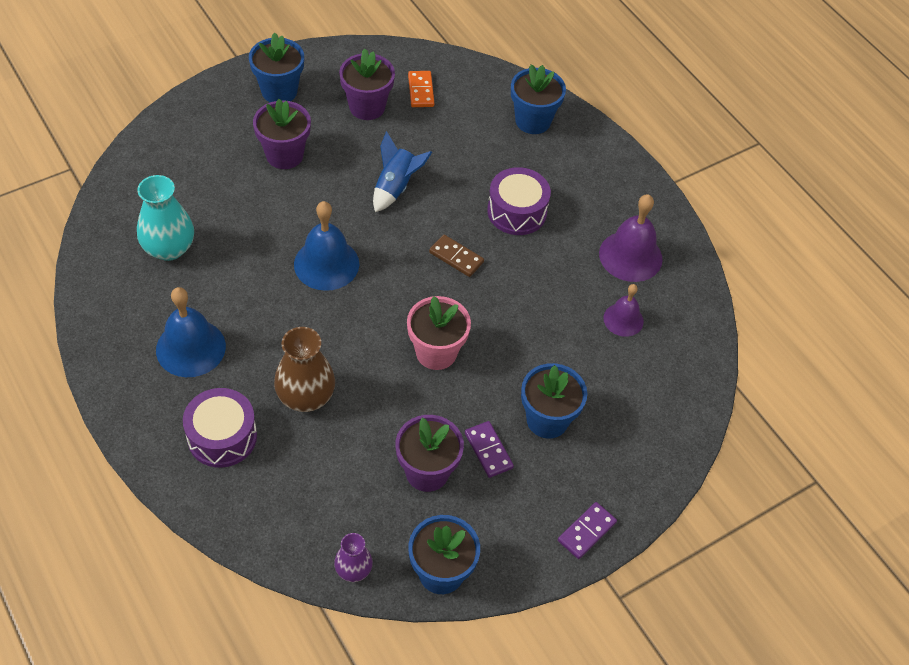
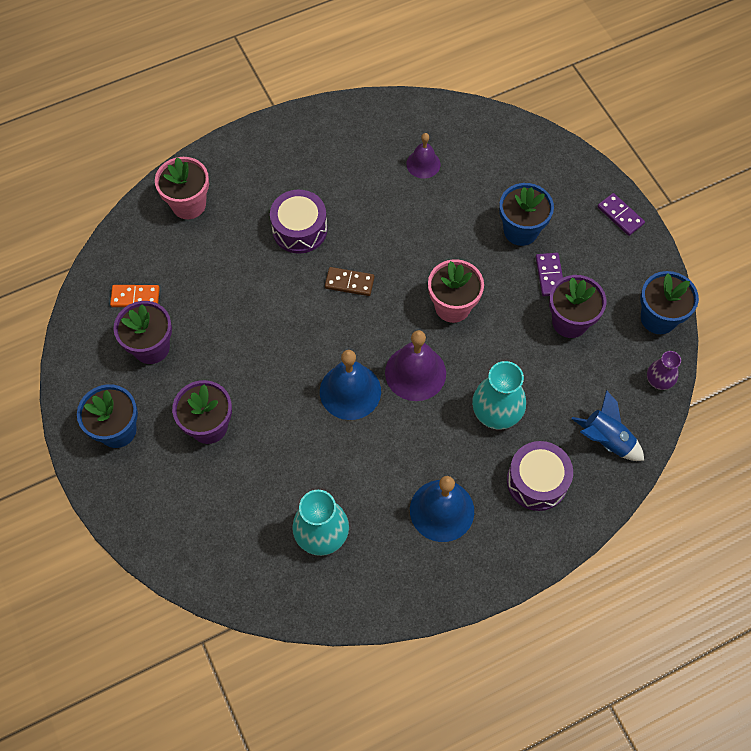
camera: 80 degrees left, 10 degrees up
(306, 397) = (496, 412): brown vase -> turquoise vase
(395, 187) = (261, 327): blue rocket -> blue rocket (606, 440)
(456, 257) = (349, 283): brown domino -> brown domino turned 60 degrees clockwise
(488, 450) = (549, 275): purple domino -> purple domino turned 75 degrees counterclockwise
(533, 121) = (188, 204): blue flower pot -> pink flower pot
(630, 256) = (356, 149): purple bell -> purple bell (415, 373)

